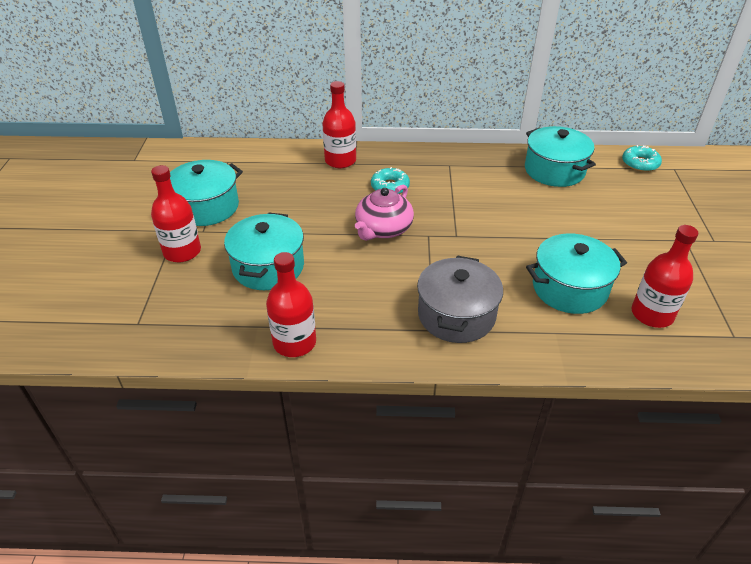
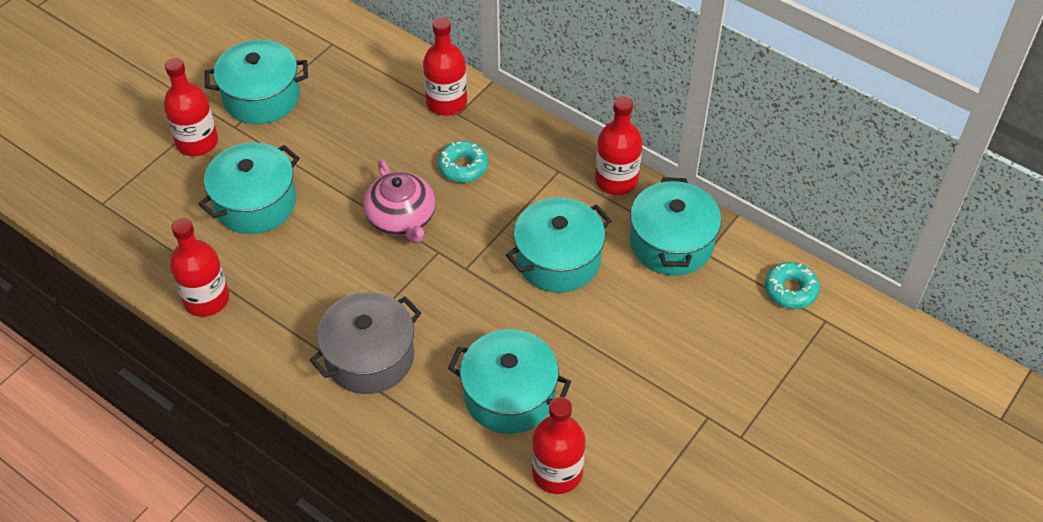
camera: 35 degrees right, 10 degrees up
(383, 229) = (401, 218): pink teapot -> pink teapot turned 90 degrees counterclockwise
(487, 156) = (616, 180): none -> red bottle
(505, 206) = (558, 259): none -> turquoise pot

